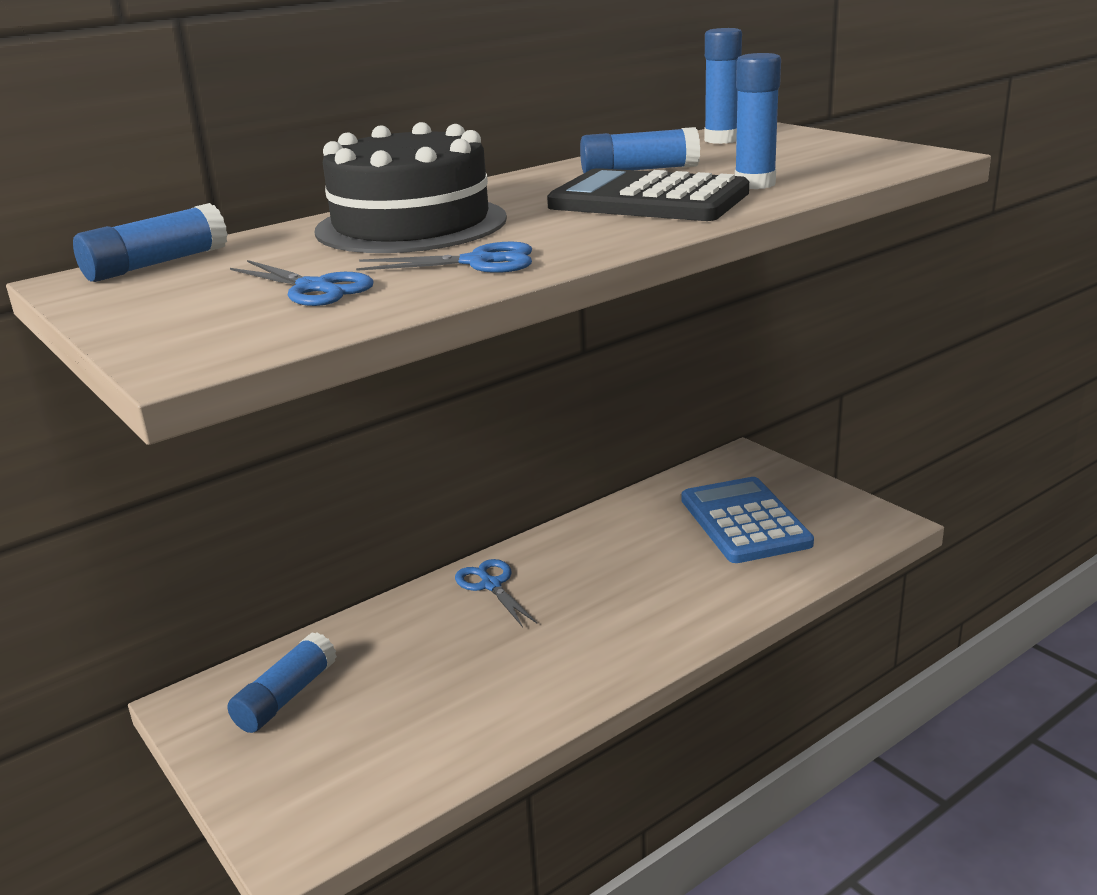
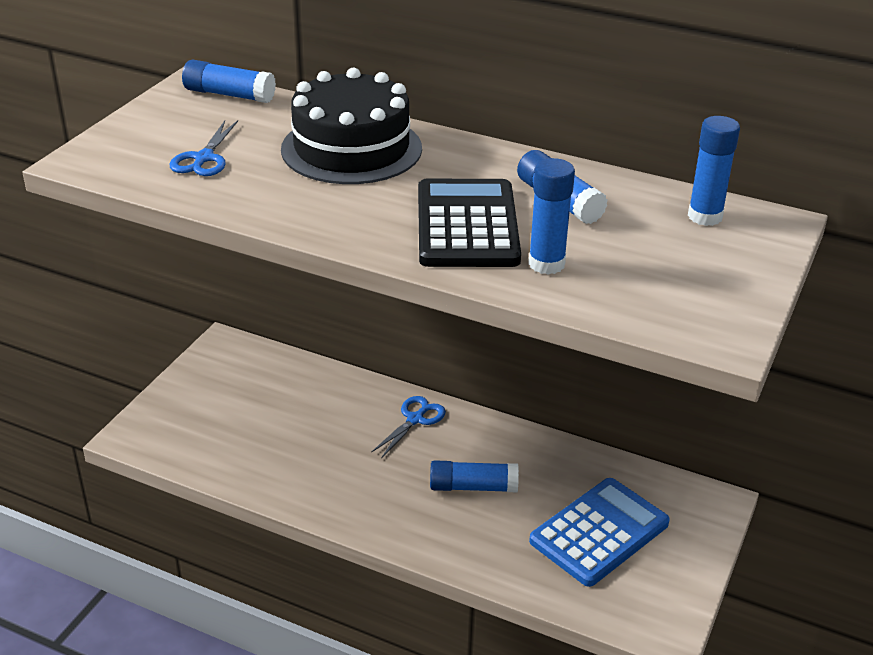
camera: 60 degrees right, 10 degrees up
(286, 697) = (248, 378): blue glue stick -> blue glue stick (473, 487)
(478, 262) = (276, 197): blue scissors -> none

